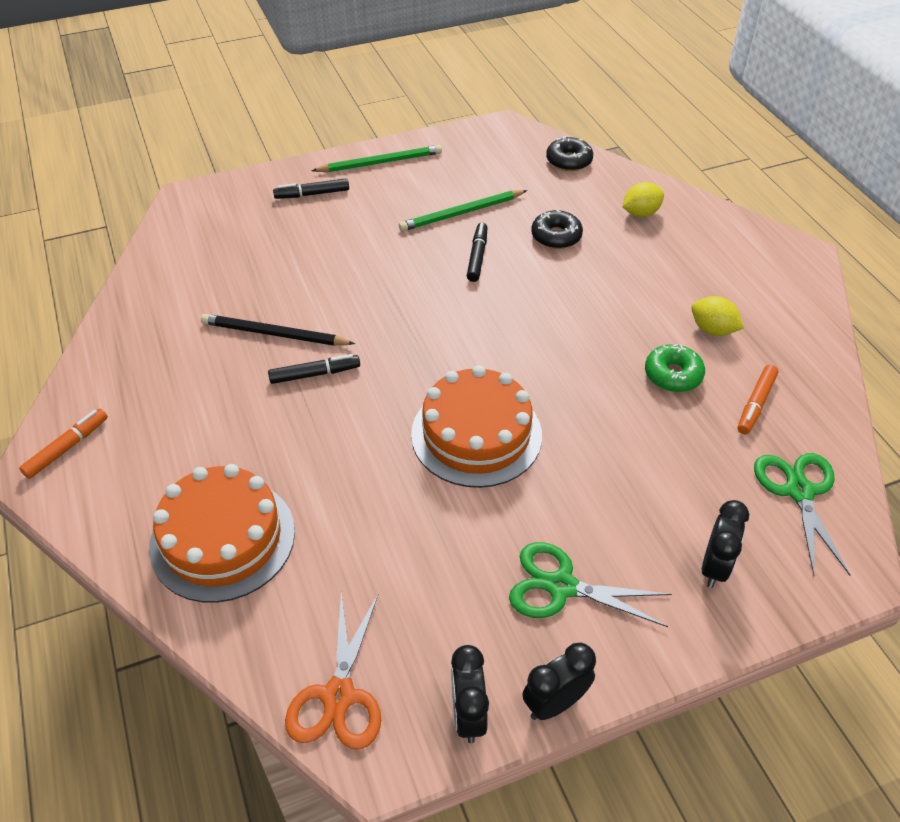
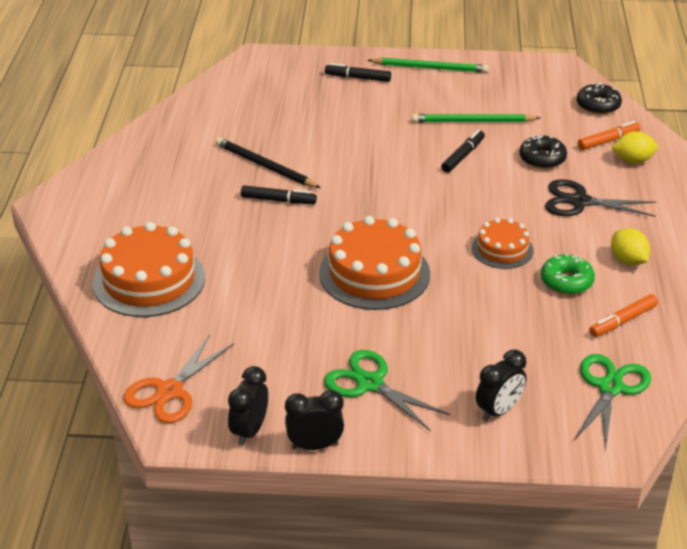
camera: 25 degrees right, 10 degrees down
(67, 448) = (77, 196): orange marker -> orange marker (608, 141)
(587, 357) = (502, 249): none -> orange cake
(623, 275) = (579, 201): none -> black scissors

